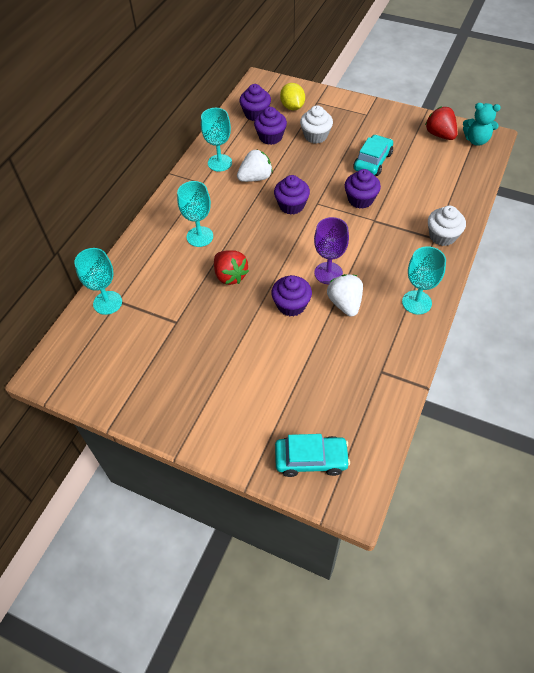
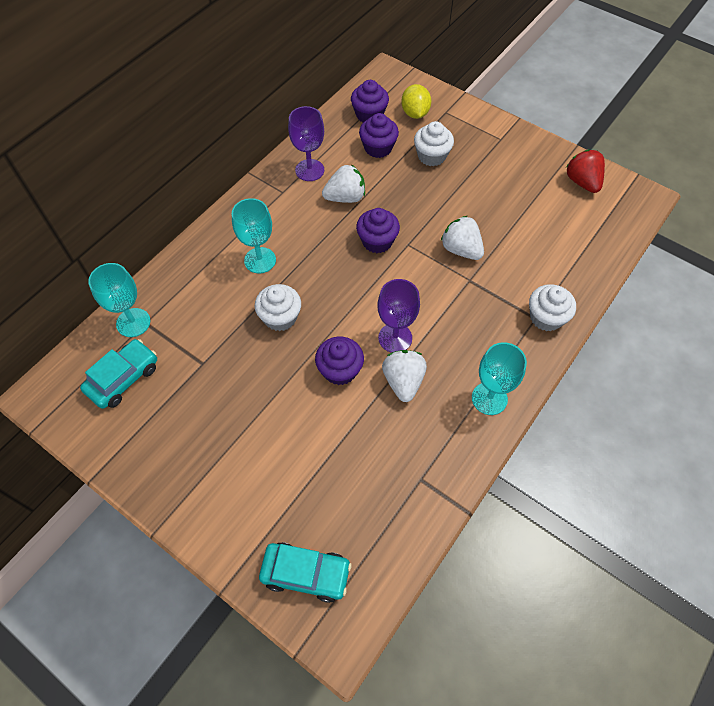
camera: 10 degrees right, 5 degrees up
(220, 163) = (309, 170): turquoise goblet -> purple goblet
(230, 275) = (280, 317): red strawberry -> white cupcake
(360, 199) = (461, 249): purple cupcake -> white strawberry
(372, 161) = (490, 202): turquoise car -> turquoise car (123, 378)
(476, 140) = (625, 198): turquoise teddy bear -> none

